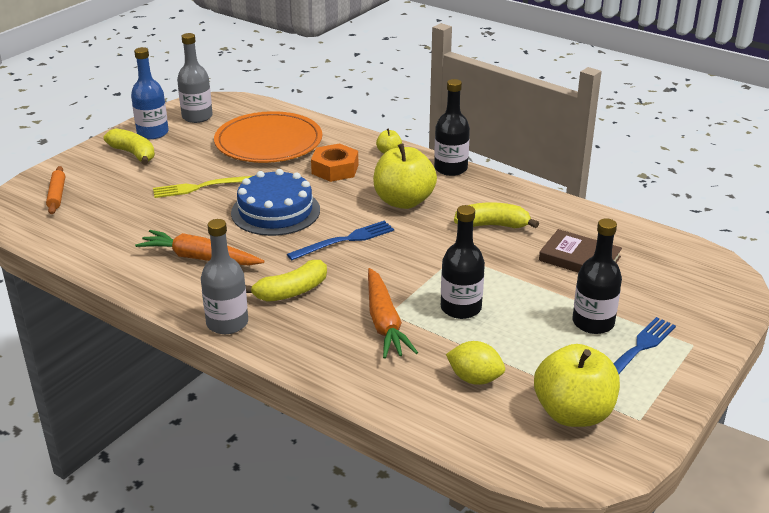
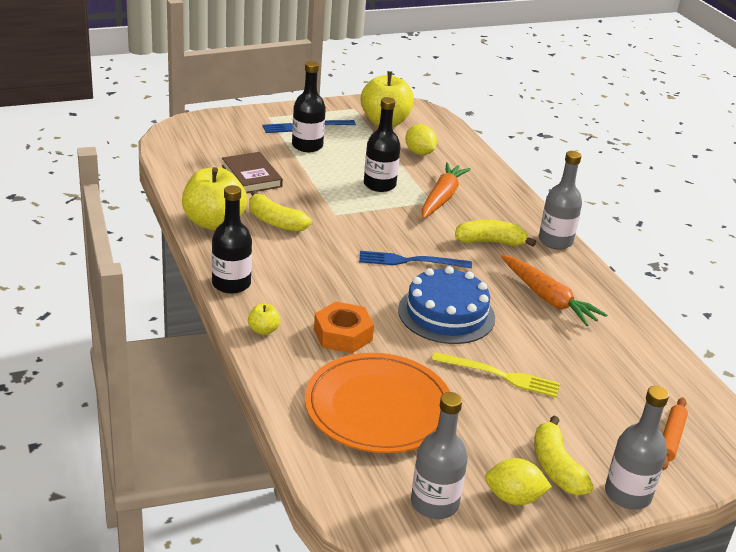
camera: 150 degrees left, 0 degrees up
(81, 157) = (627, 494): none -> grey bottle
(152, 133) = (513, 498): blue bottle -> yellow lemon
(403, 201) = (319, 272): yellow apple -> yellow apple (214, 222)

